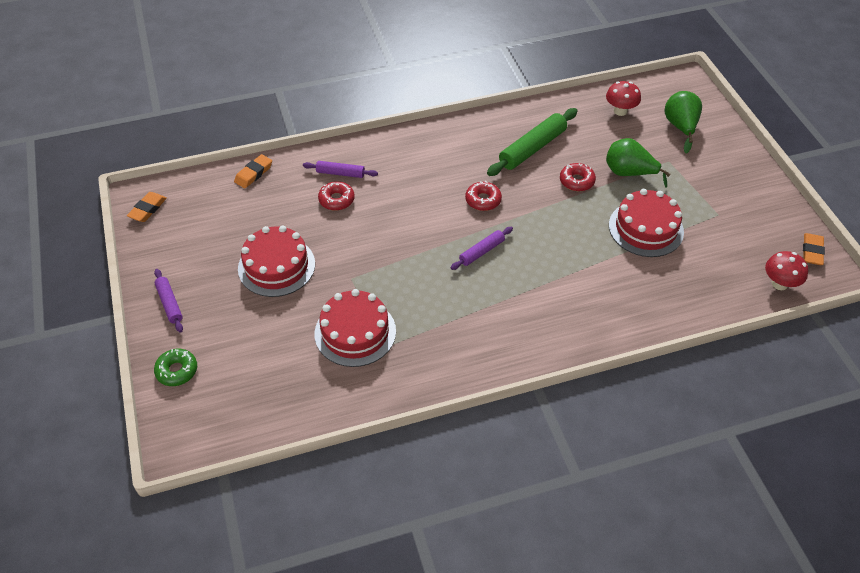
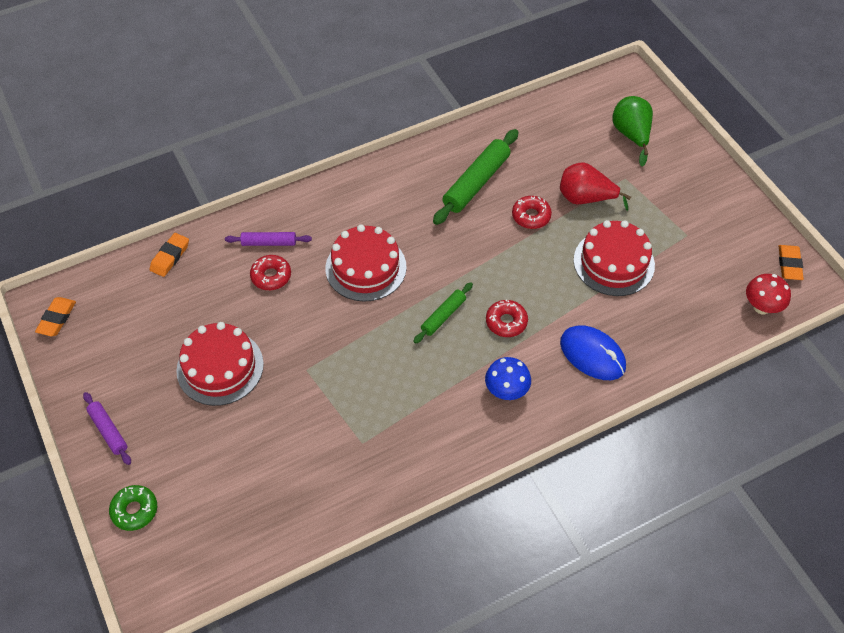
camera: 10 degrees left, 5 degrees up
(355, 332) = (323, 433): red cake -> red cake (366, 267)
(481, 252) = (443, 316): purple rolling pin -> green rolling pin
(483, 200) = (433, 253): red donut -> red donut (506, 322)
(527, 321) = (506, 391): none -> blue mushroom
(612, 302) = (592, 355): none -> blue mouse
(620, 111) = (563, 124): red mushroom -> none
(629, 173) = (585, 198): green pear -> red pear

